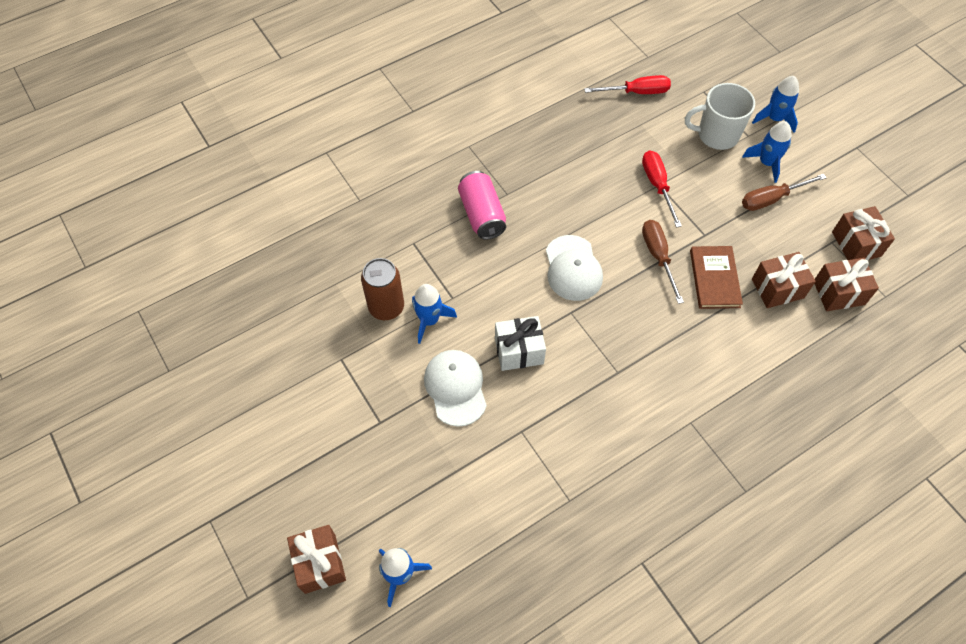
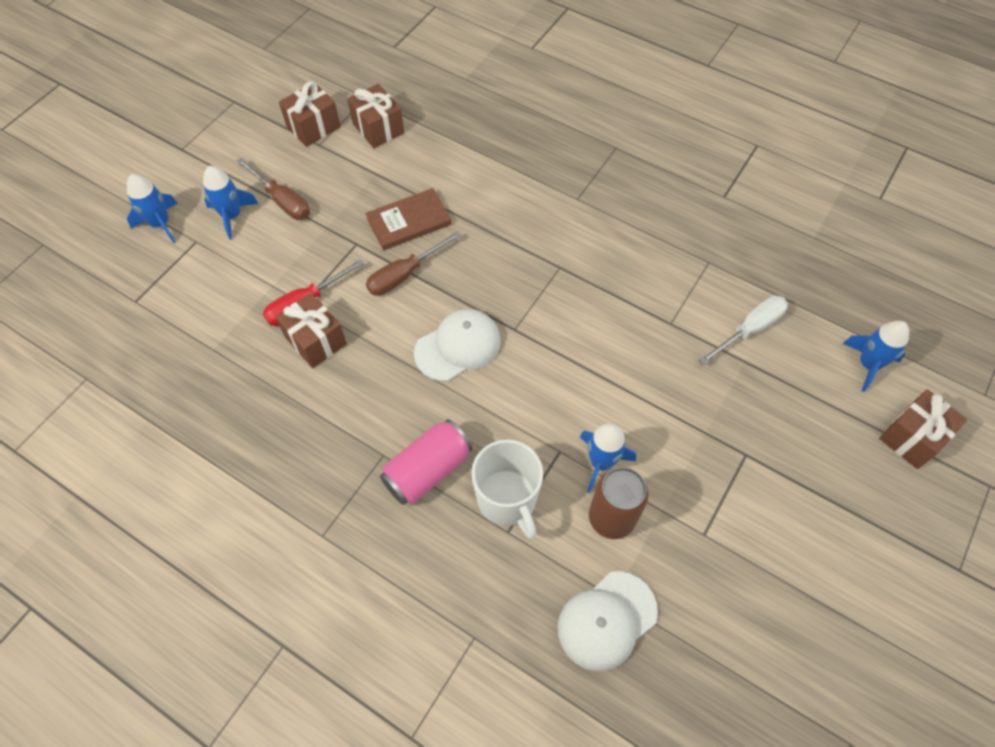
camera: 115 degrees left, 0 degrees up
(455, 388) = (663, 399): white cap -> white cap (606, 620)
(484, 493) = (749, 329): none -> white screwdriver
(519, 351) = (587, 358): white gift -> none
(636, 92) = (157, 370): red screwdriver -> none
(716, 135) = (205, 270): white mug -> white mug (507, 500)
(777, 288) = (395, 172): brown gift -> brown gift (315, 340)

